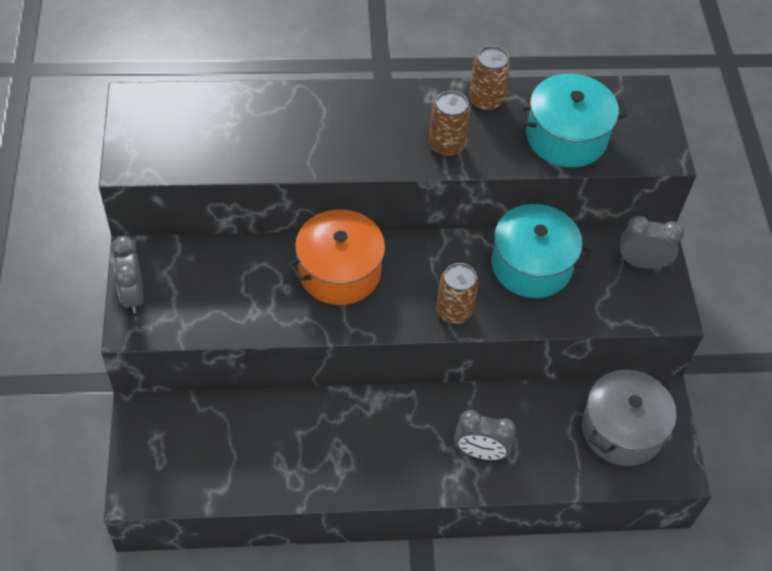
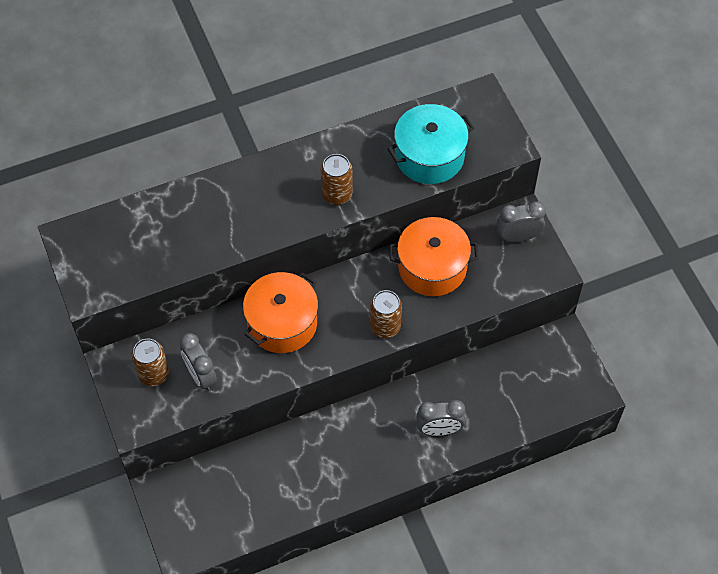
camera: 15 degrees left, 5 degrees up
(133, 295) = (123, 398): grey clock -> grey clock (201, 376)
(486, 100) = (354, 143): brown can -> brown can (153, 374)
(531, 265) = (432, 267): turquoise pot -> orange pot
(621, 429) = (541, 374): grey pot -> none

